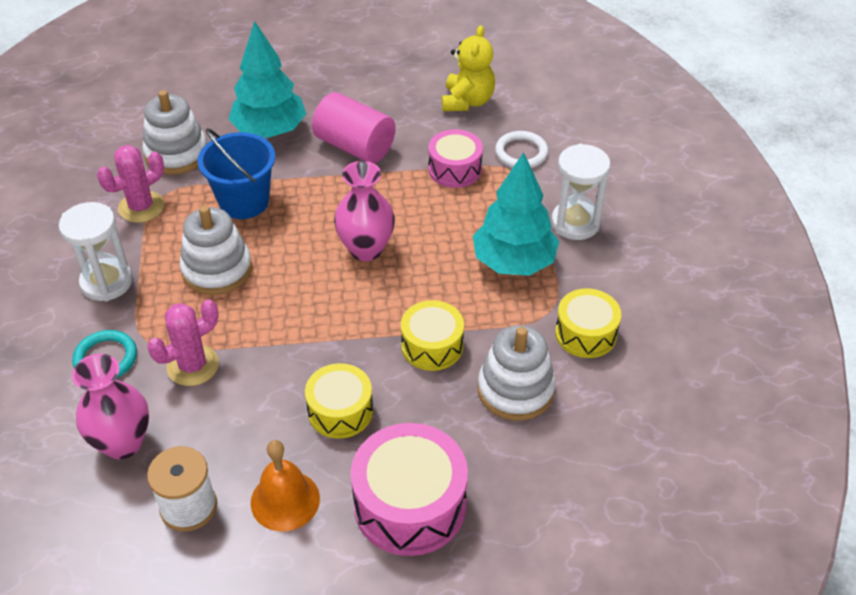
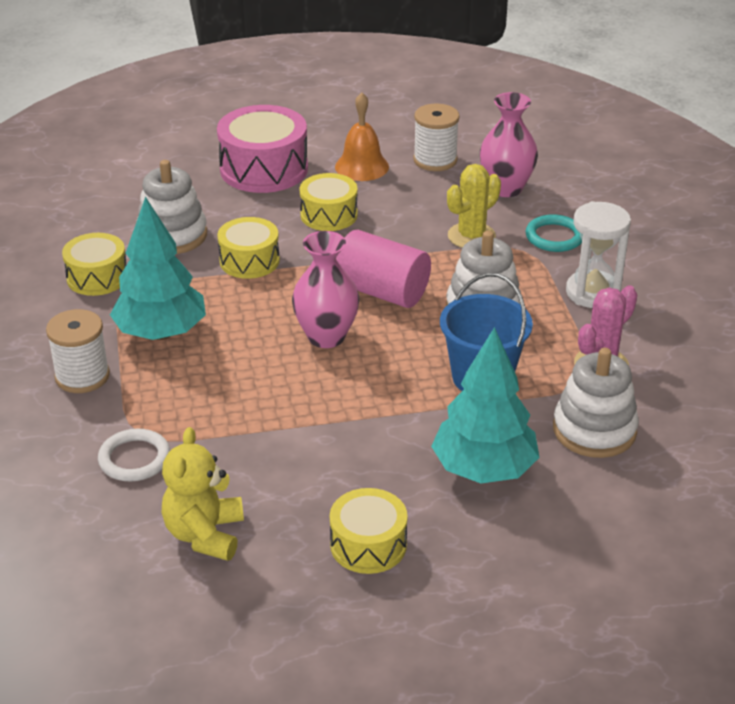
camera: 175 degrees right, 10 degrees down
(193, 366) = (471, 236): pink cactus -> yellow cactus
(355, 146) = (361, 454): pink cylinder -> pink cylinder (382, 291)
(361, 90) = (368, 545): none -> yellow drum
(455, 169) = (225, 431): pink drum -> none
(575, 223) = (82, 376): white hourglass -> white spool

